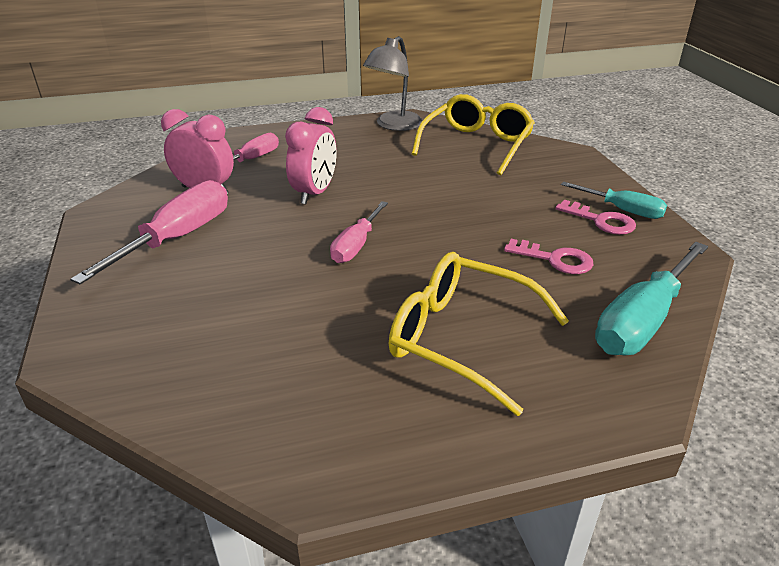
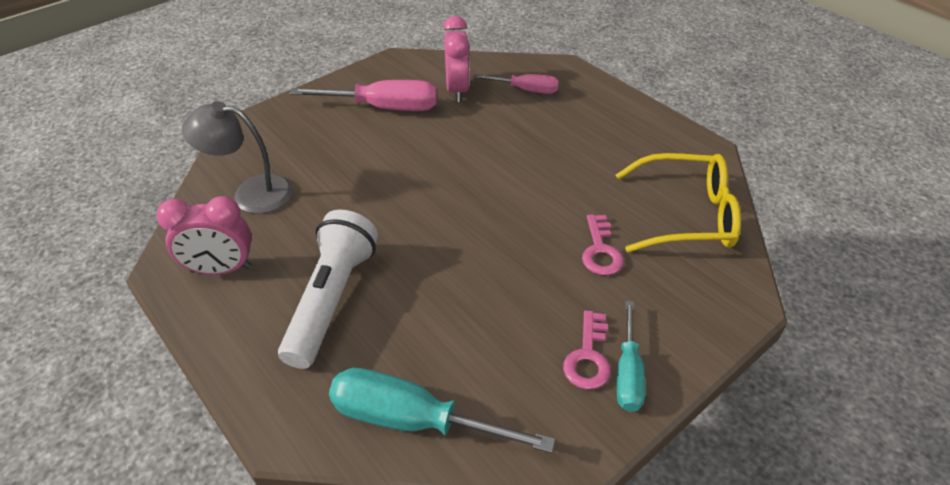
camera: 65 degrees right, 10 degrees up
(315, 193) = (495, 145): pink clock -> pink clock (221, 269)
(356, 245) = (429, 197): pink screwdriver -> none
(394, 125) = (674, 143): grey lamp -> grey lamp (251, 193)
(463, 339) = (331, 299): yellow glasses -> white flashlight
(555, 259) = (485, 333): pink key -> pink key (601, 251)

